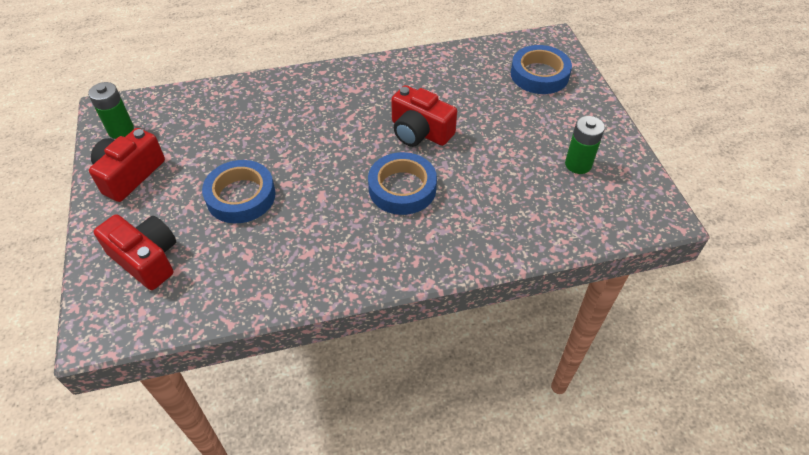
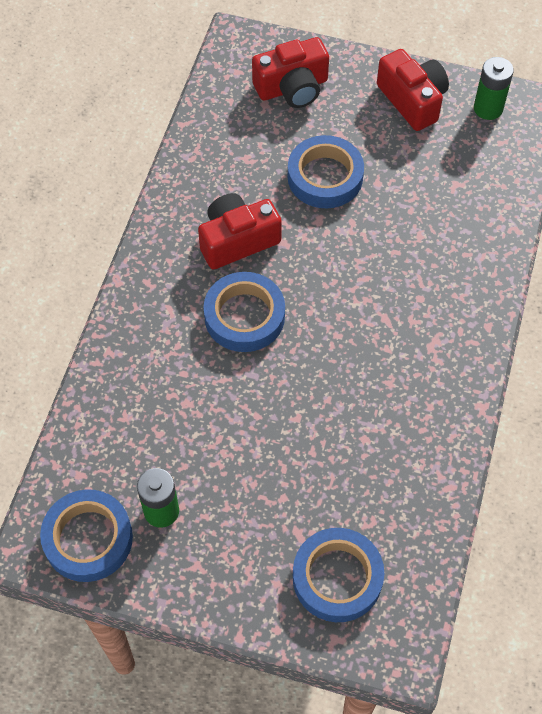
camera: 120 degrees right, 10 degrees up
(420, 132) = (317, 376): red camera -> red camera (237, 240)
(631, 191) = (88, 538): none -> blue tape

